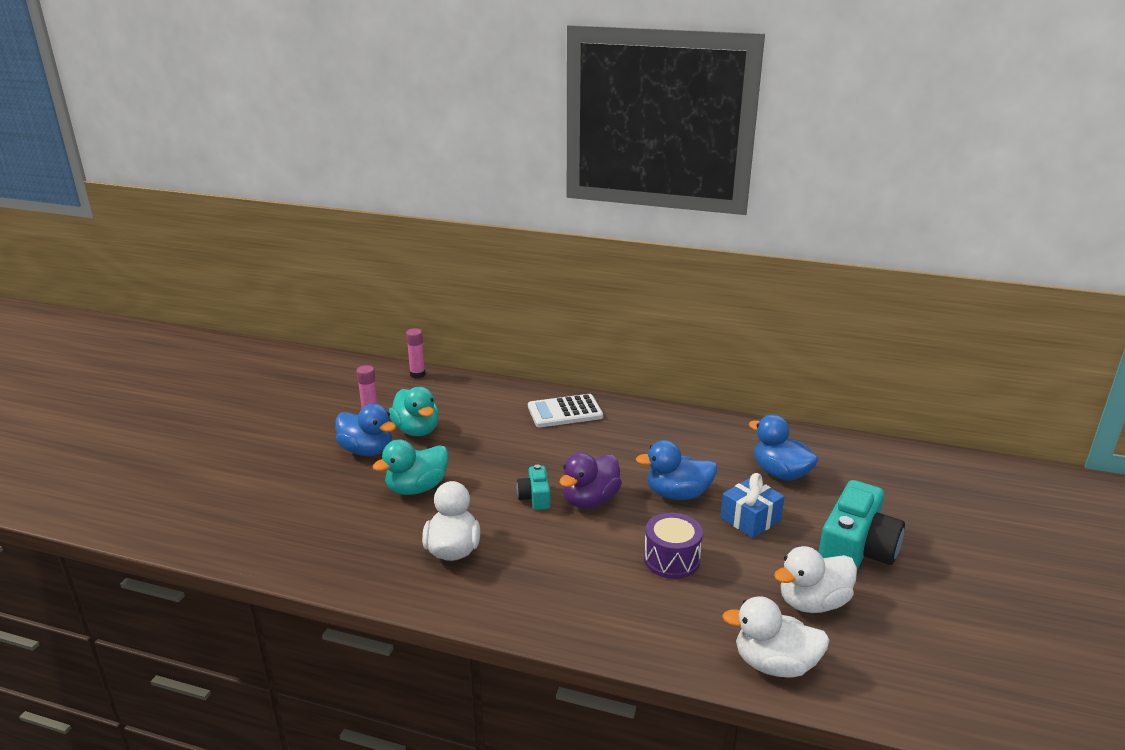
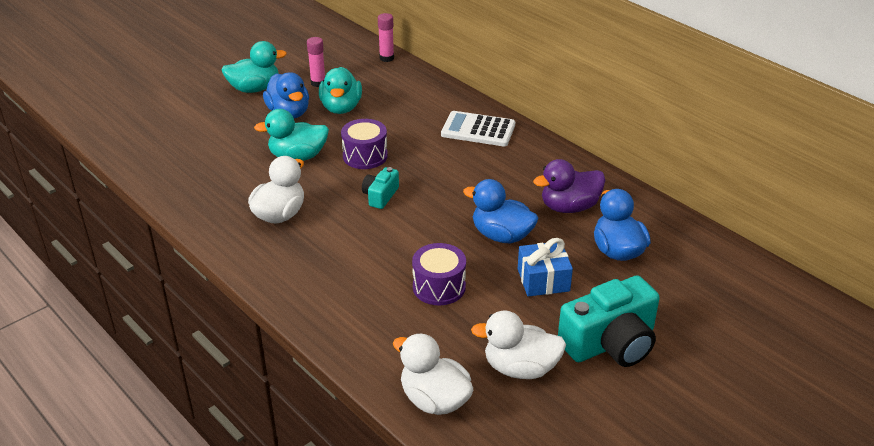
camera: 30 degrees right, 10 degrees up
(307, 438) = (254, 89): none -> turquoise duck
(484, 466) = (365, 156): none -> purple drum
(590, 500) = (422, 214): purple duck -> purple duck (569, 207)

